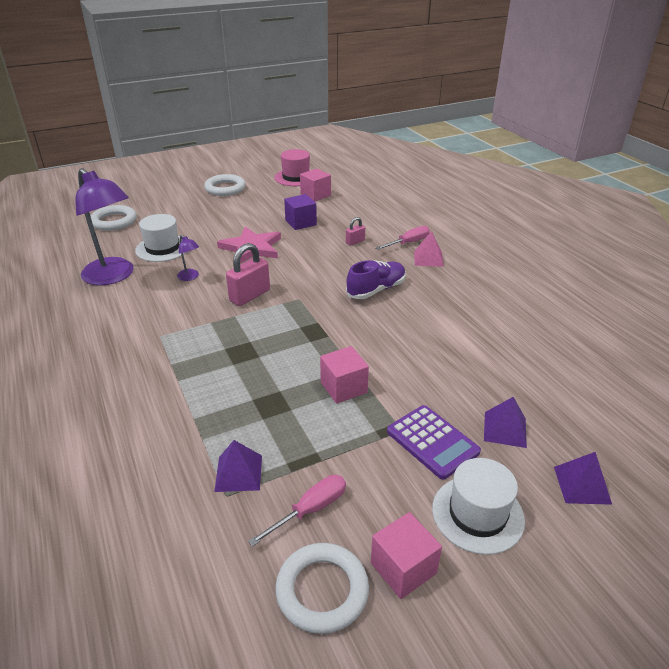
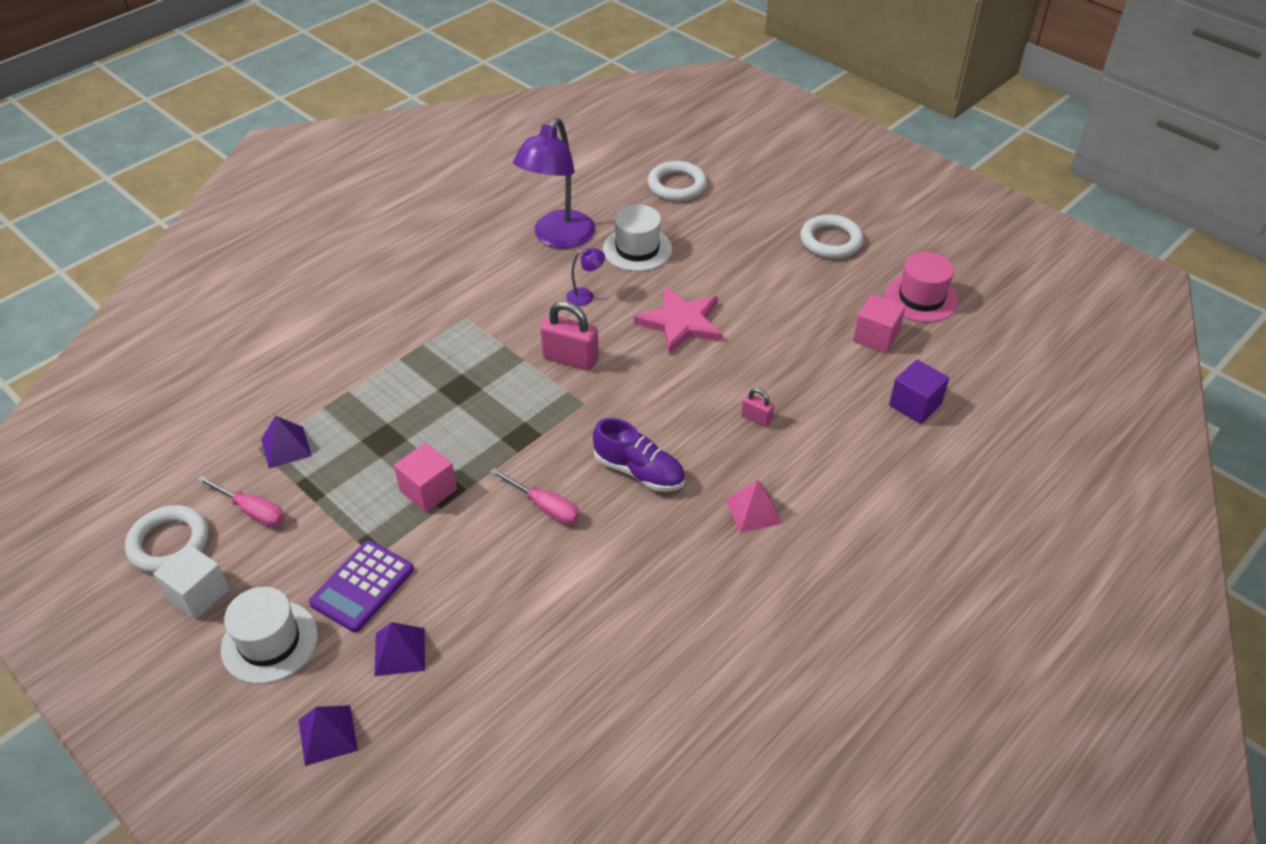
camera: 70 degrees right, 10 degrees up
(190, 277) = (586, 296): purple lamp -> purple lamp turned 135 degrees counterclockwise
(301, 222) = (778, 347): purple cube -> purple cube (915, 404)
(403, 568) = (198, 594): pink cube -> white cube
(408, 243) = (788, 478): pink screwdriver -> pink screwdriver (545, 507)

